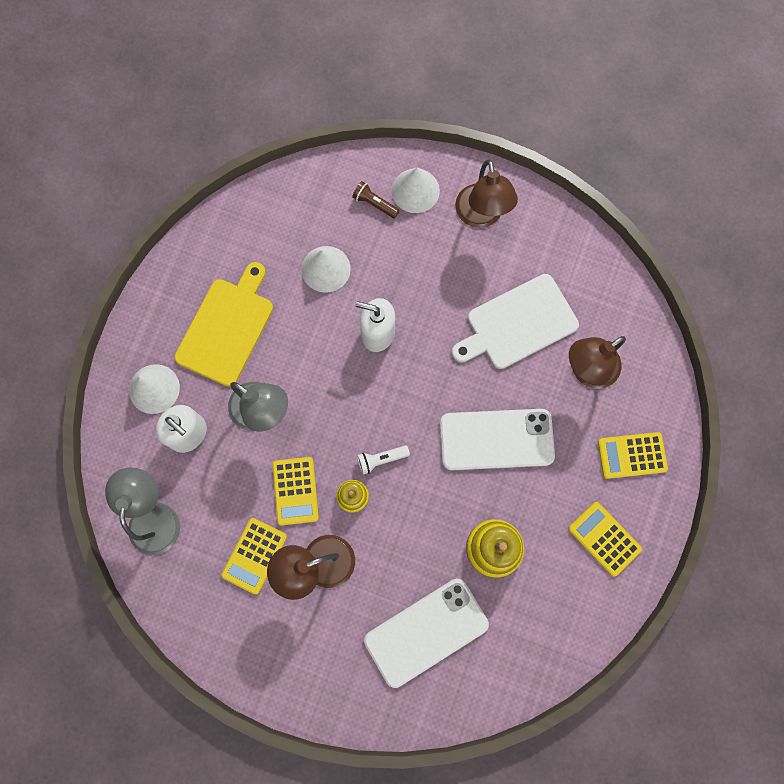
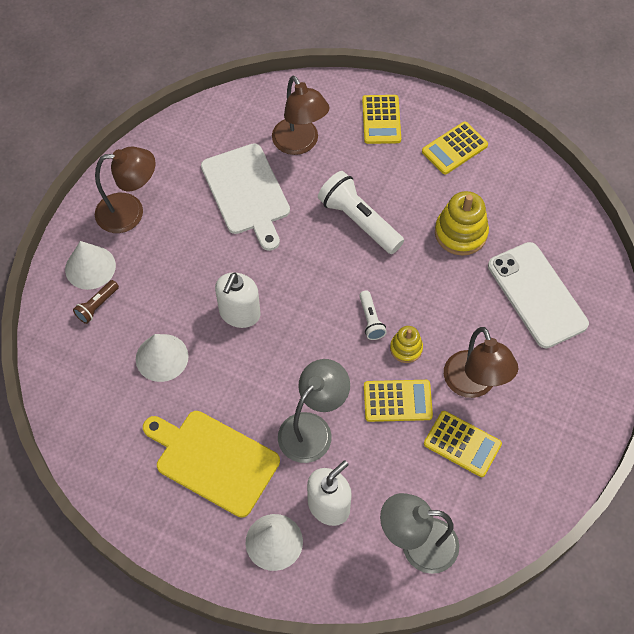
camera: 85 degrees left, 15 degrees down
(496, 439) = (358, 221): white phone -> white flashlight

